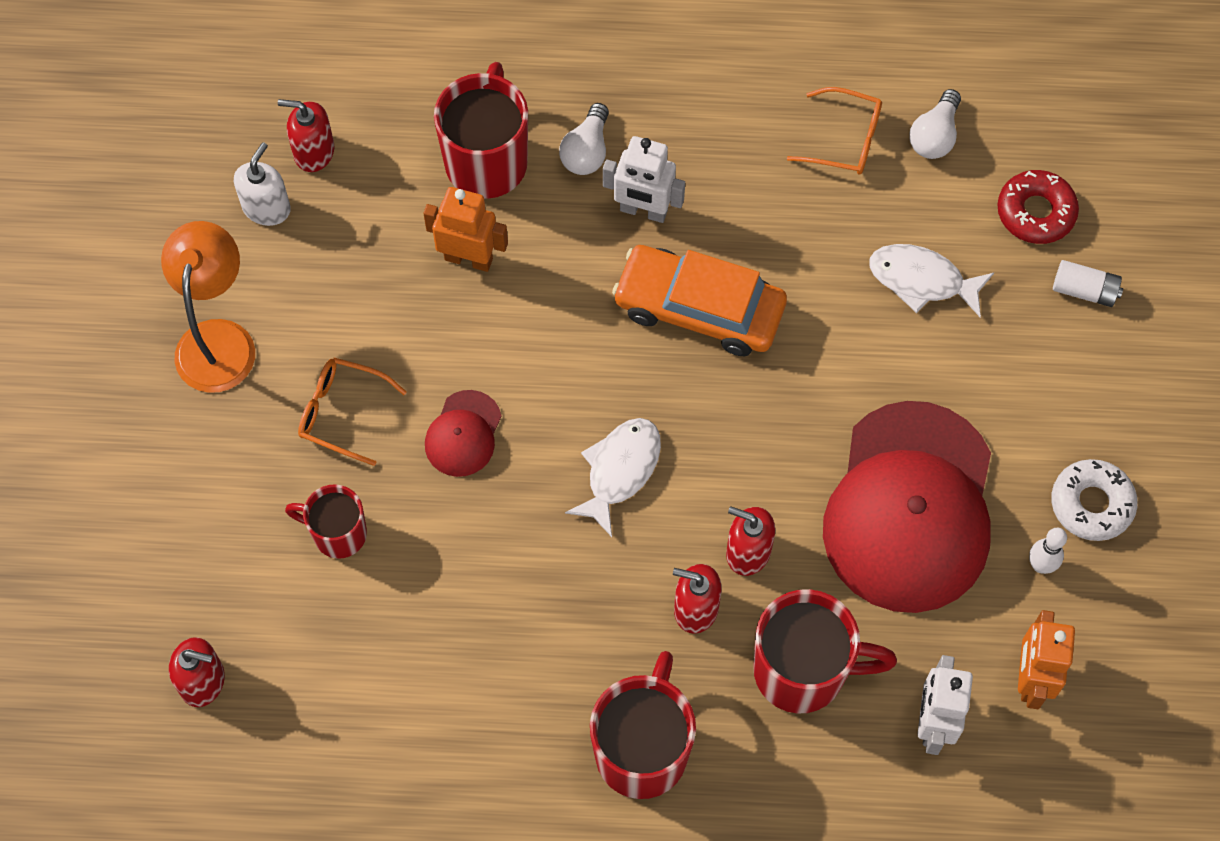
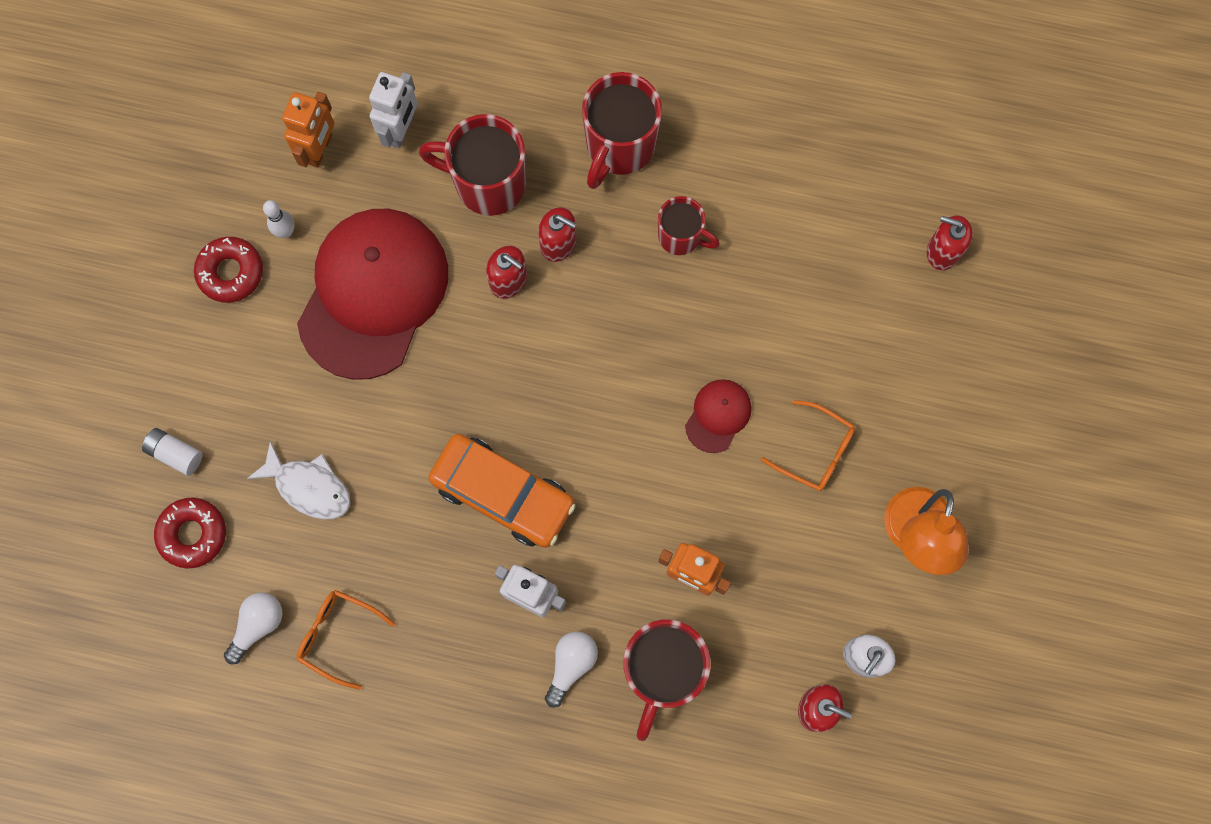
camera: 170 degrees left, 10 degrees up
(337, 533) = (829, 349): red mug -> red mug (681, 237)
(620, 471) = (596, 363): white fish -> none
(1091, 504) = (230, 272): white donut -> red donut

